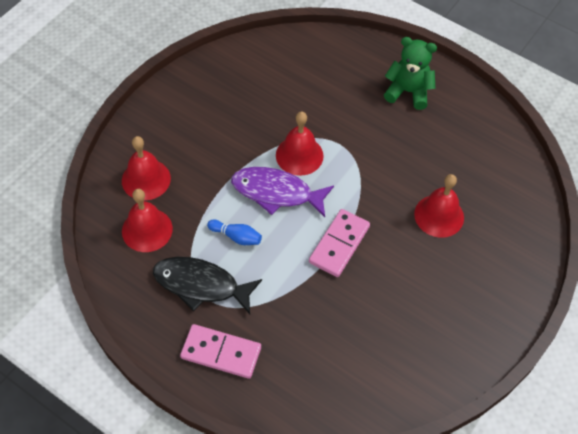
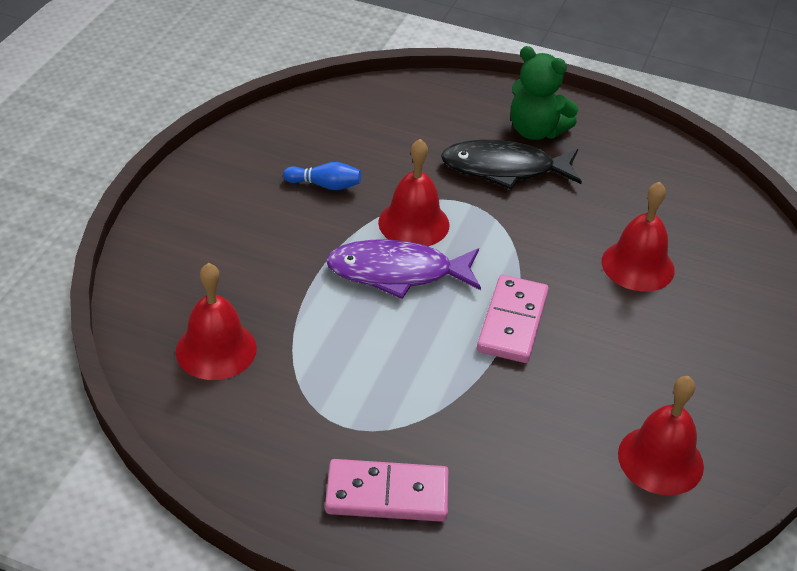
camera: 15 degrees left, 15 degrees down
(146, 179) = (194, 285): red bell -> red bell (660, 460)
(201, 285) = (324, 408): black fish -> black fish (504, 169)
(236, 237) = (357, 337): blue bowling pin -> blue bowling pin (325, 185)
(408, 92) = (536, 131): green teddy bear -> green teddy bear turned 150 degrees counterclockwise

